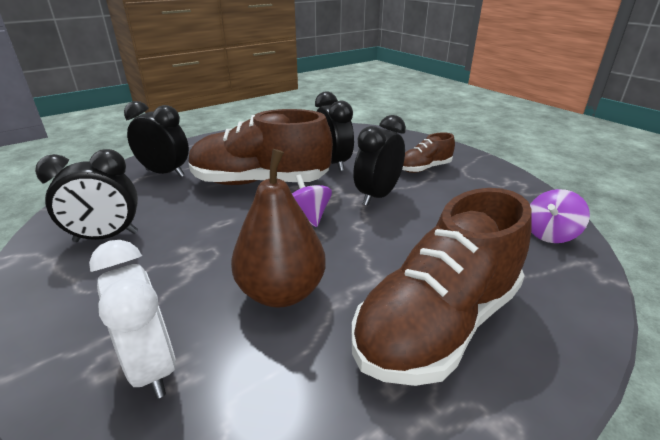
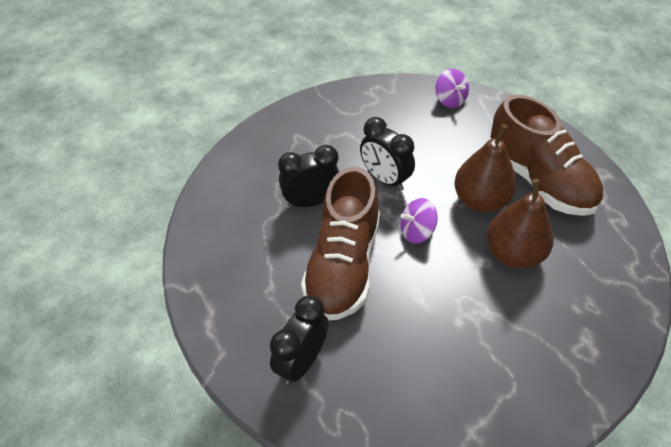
camera: 80 degrees left, 20 degrees up
(106, 237) = (437, 390): black clock -> none
(152, 366) = (583, 322): white clock -> none
(369, 262) = (480, 200): none -> brown pear
(424, 168) = (337, 137): brown shoe -> none

